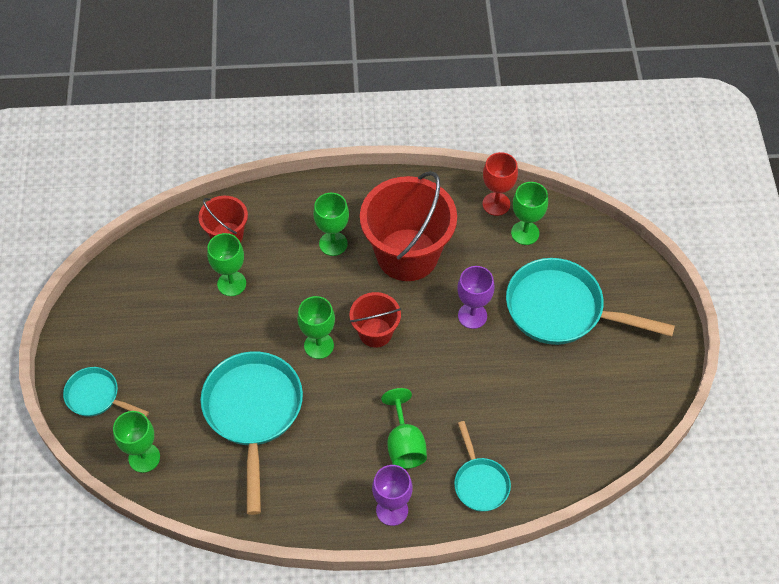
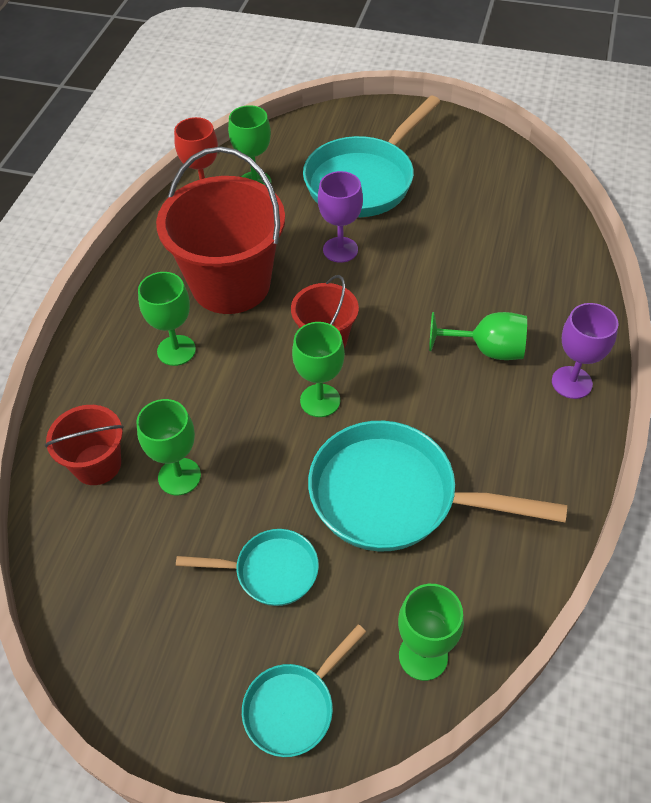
camera: 70 degrees left, 5 degrees down
(480, 482) = (553, 296): turquoise pan -> turquoise pan (270, 571)

